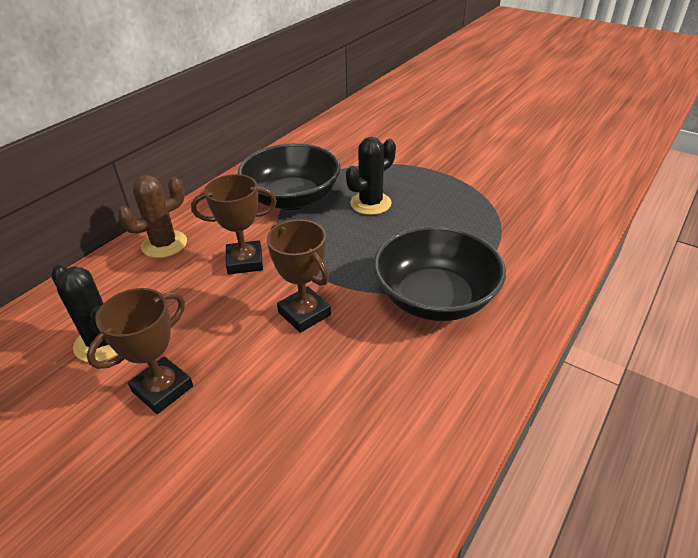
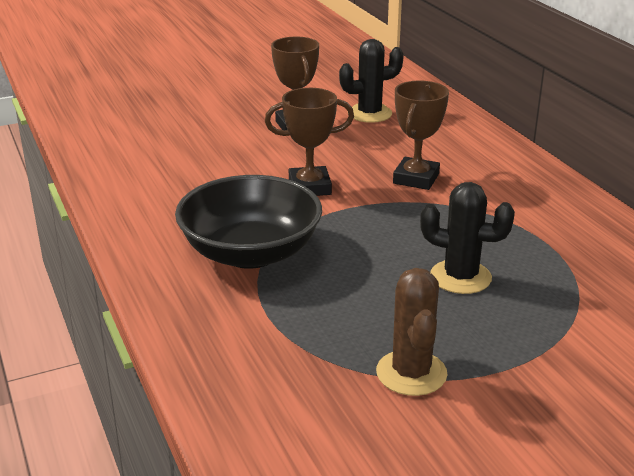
camera: 120 degrees right, 10 degrees down
(164, 244) = (484, 150): brown cactus -> brown cactus (411, 373)
(292, 198) = (519, 230): black bowl -> none
(370, 203) = (460, 277): black cactus -> black cactus turned 60 degrees counterclockwise

